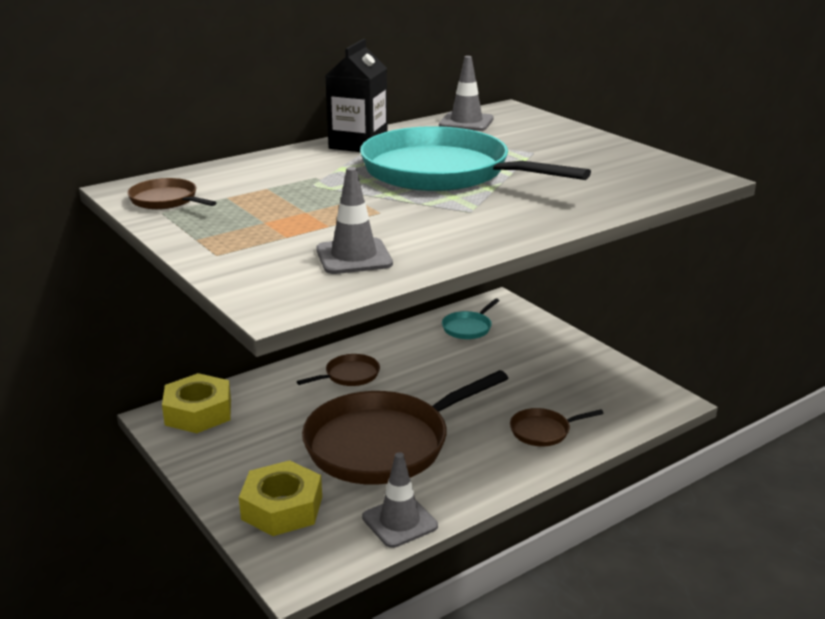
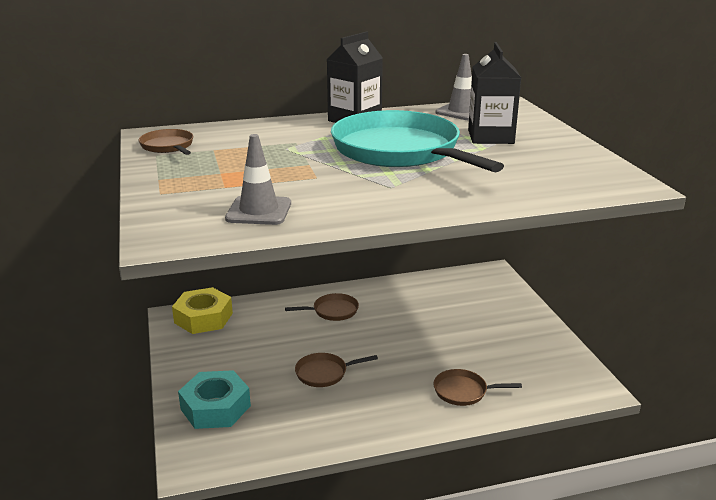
camera: 20 degrees right, 0 degrees up
(282, 508) = (215, 407): yellow nut -> turquoise nut
(383, 444) = (324, 373): brown pan -> brown pan, size x0.43
(399, 522) = (297, 441): grey traffic cone -> none
(468, 328) = (453, 289): turquoise pan -> none
(522, 146) = (490, 137): none -> black carton

